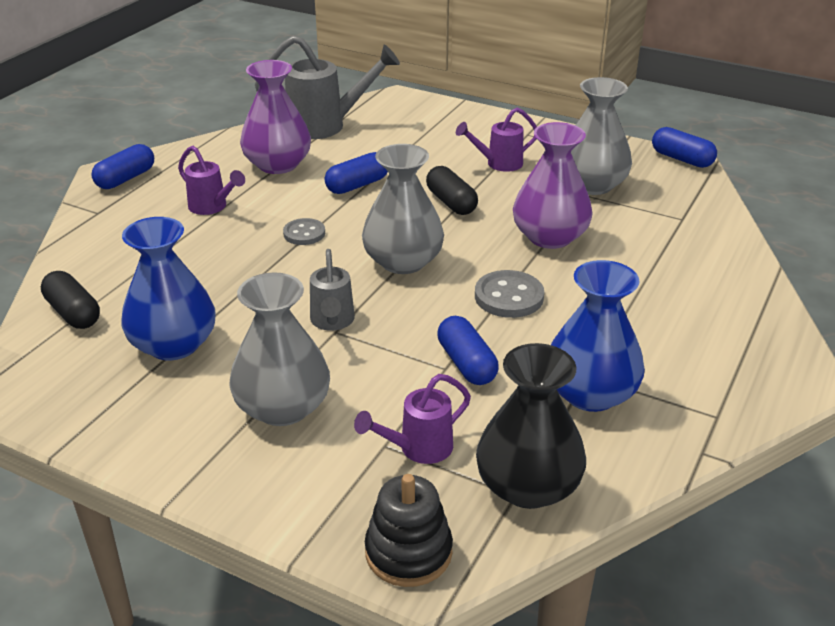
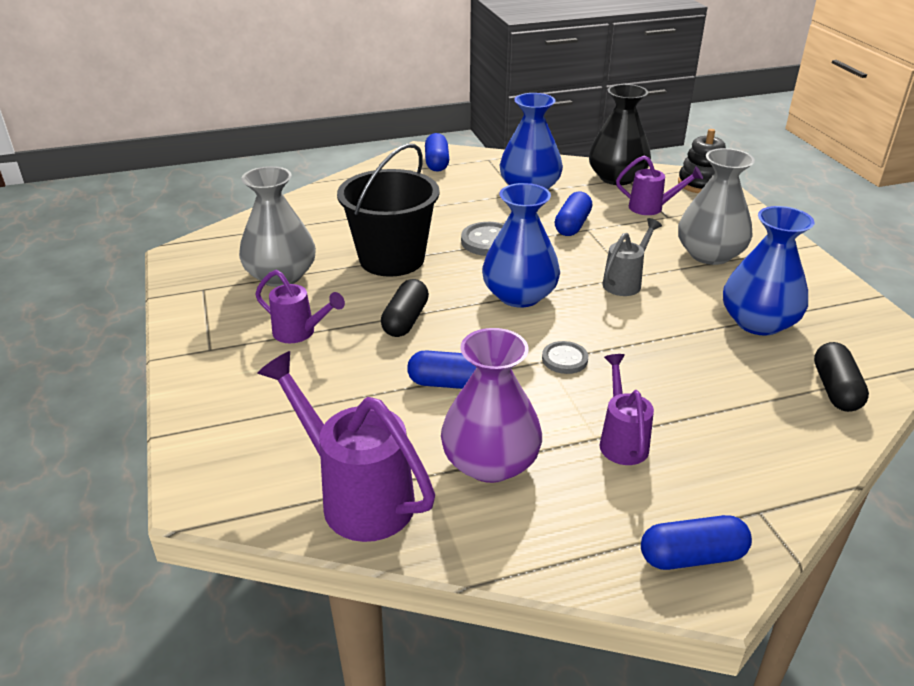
camera: 135 degrees left, 0 degrees up
(326, 126) = (356, 496): grey watering can -> purple watering can
(403, 261) = (519, 295): grey vase -> blue vase
(550, 237) = (392, 259): purple vase -> black bucket
(682, 159) = (177, 258): blue capsule -> blue capsule (437, 163)

